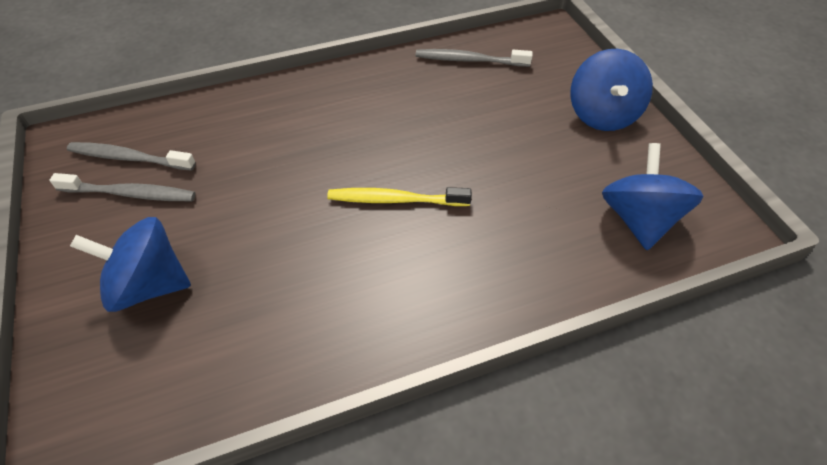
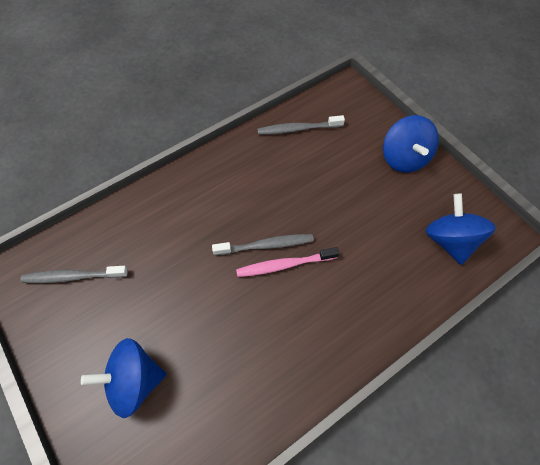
camera: 15 degrees left, 10 degrees up
(130, 194) = (88, 308): grey toothbrush -> grey toothbrush (266, 245)
(395, 200) = (284, 265): yellow toothbrush -> pink toothbrush

